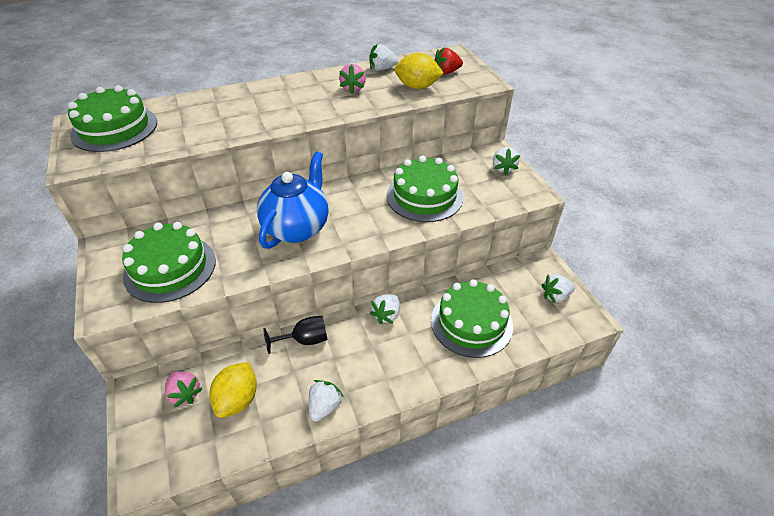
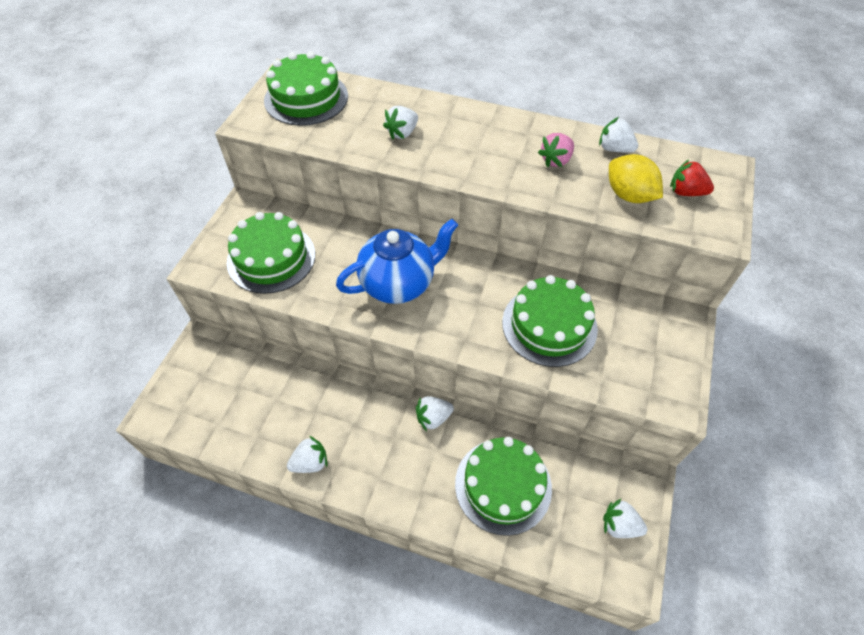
camera: 40 degrees right, 10 degrees up
(185, 394) = (228, 370): pink strawberry -> none
(238, 399) = (257, 405): yellow lemon -> none
(305, 340) = (346, 390): black goblet -> none
(503, 168) = (673, 346): white strawberry -> white strawberry (402, 133)

